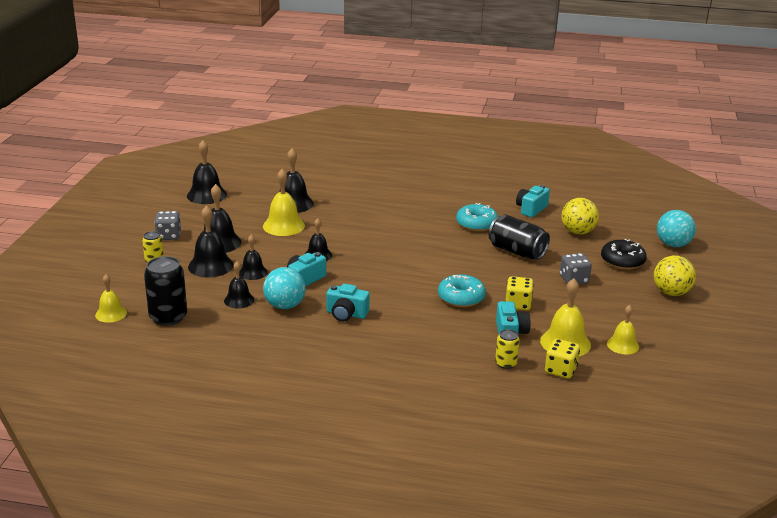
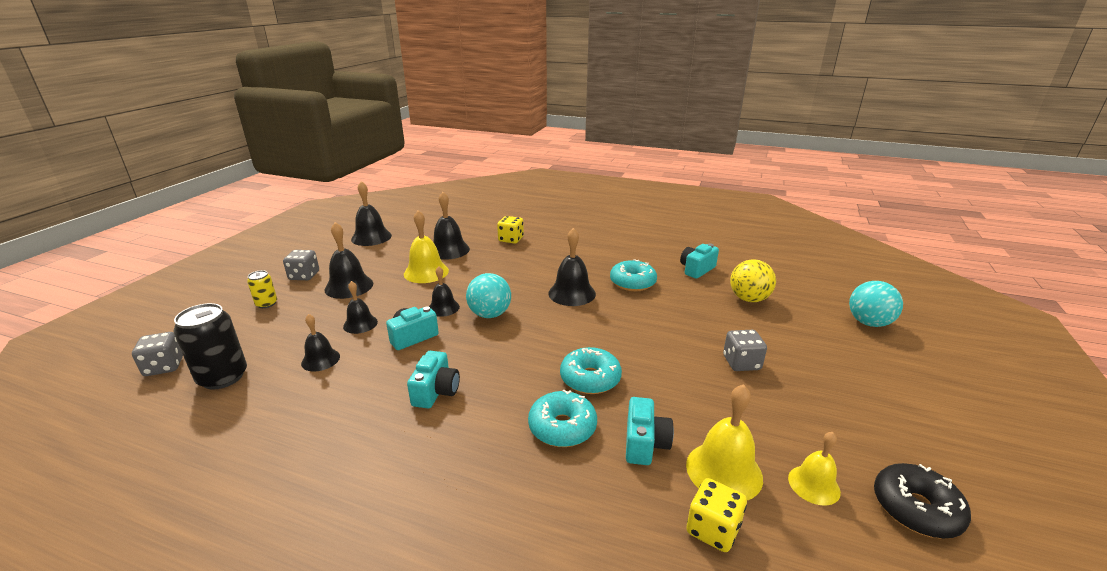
camera: 10 degrees right, 0 degrees up
(111, 314) = (164, 366): yellow bell -> grey dice
(210, 265) = (321, 312): black bell -> black bell (572, 293)
(285, 306) = (368, 372): turquoise ball -> turquoise ball (490, 314)
(346, 314) = (436, 391): turquoise camera -> turquoise camera turned 105 degrees counterclockwise
(450, 328) = (562, 427): none -> turquoise donut
(506, 363) = (627, 504): yellow can -> none
(517, 251) = (673, 319): black can -> none
(518, 304) = (663, 395): yellow dice -> yellow dice (511, 239)
(622, 261) = (805, 341): black donut -> black donut (915, 509)
(671, 293) = (877, 394): yellow ball -> none

